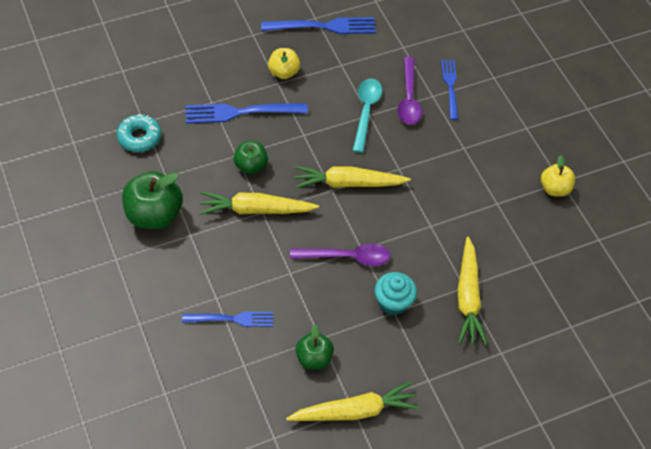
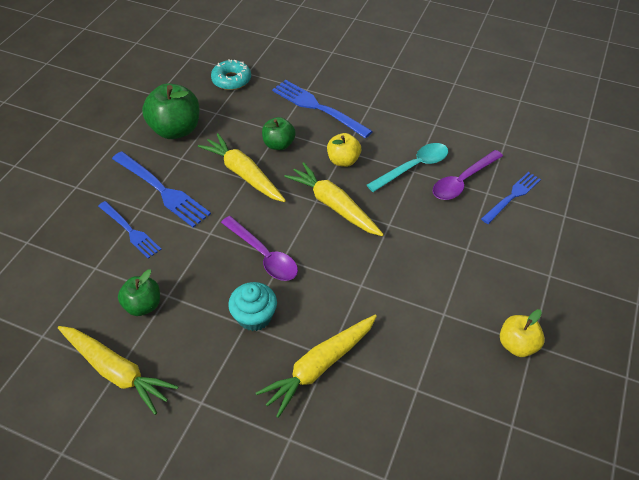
camera: 50 degrees right, 5 degrees down
(283, 72) = (383, 102): yellow apple -> yellow apple (343, 160)
(323, 26) = (453, 92): blue fork -> blue fork (162, 190)

